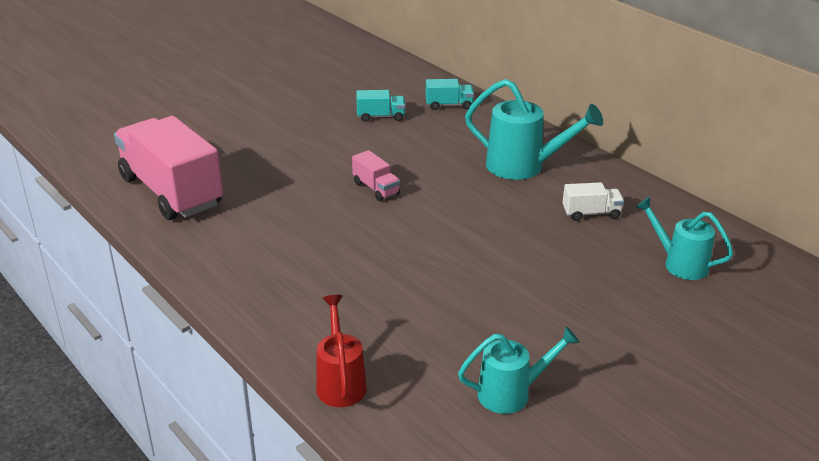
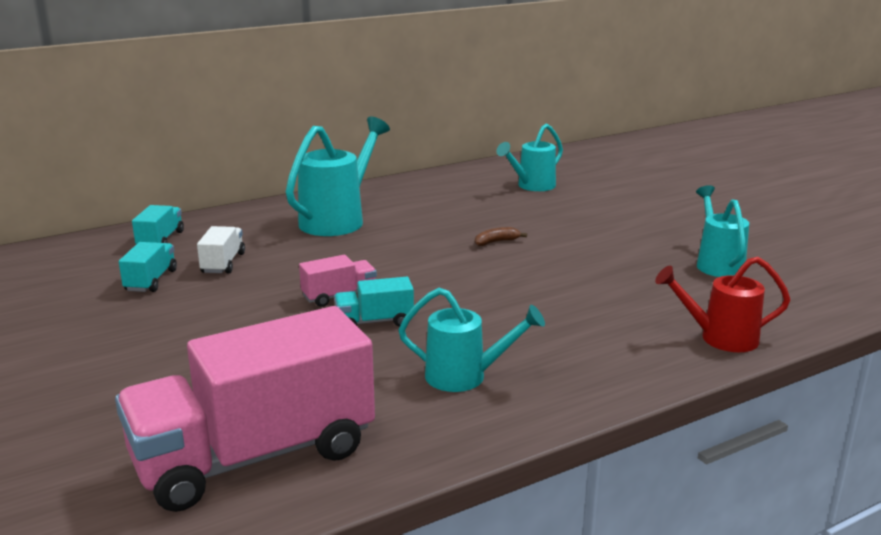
camera: 80 degrees left, 10 degrees down
(262, 253) = (464, 377): none -> turquoise watering can
(337, 208) = (374, 322): none -> turquoise truck
(510, 250) = (496, 242): none -> brown banana
(591, 213) = (442, 204): white truck -> white truck (223, 263)

